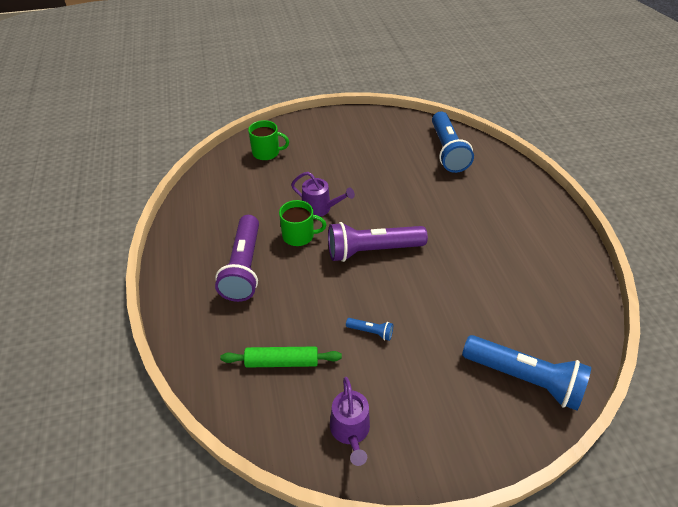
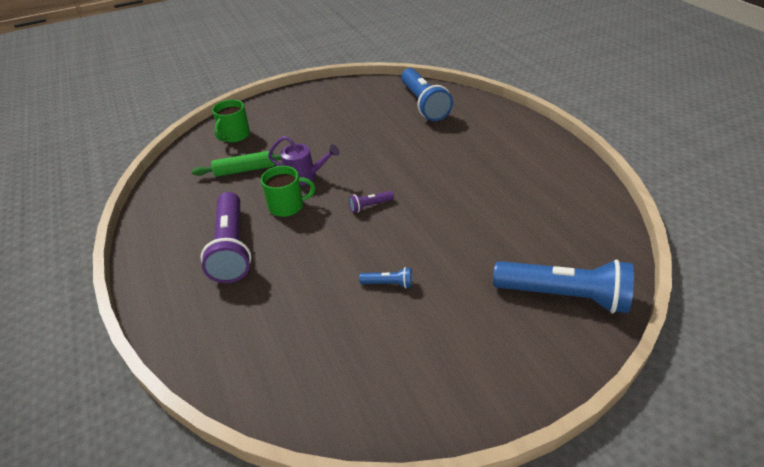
camera: 10 degrees left, 5 degrees down
(267, 152) = (234, 135): green mug -> green mug turned 120 degrees clockwise
(282, 361) = (296, 334): green rolling pin -> green rolling pin (245, 170)
(350, 430) = (391, 389): purple watering can -> none
(372, 250) = (370, 206): purple flashlight -> purple flashlight, size x0.42

